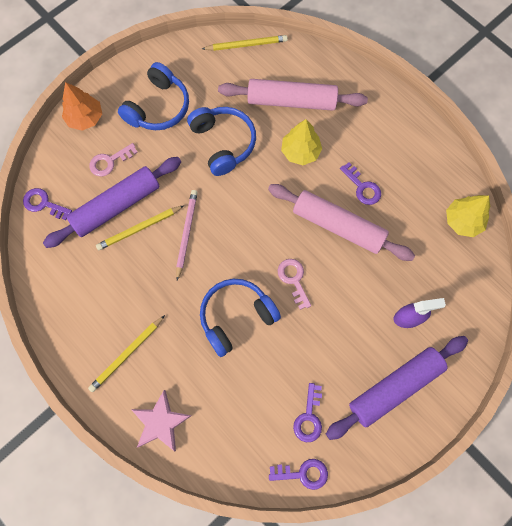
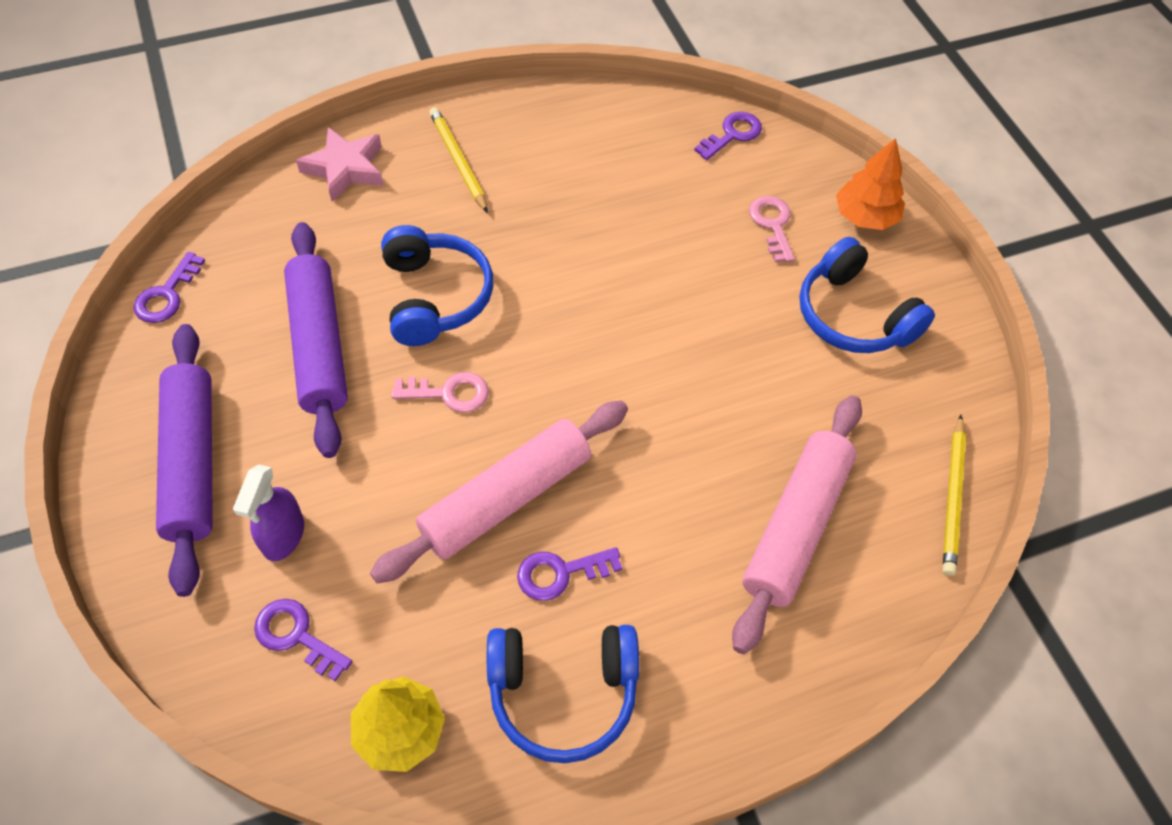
camera: 110 degrees right, 15 degrees down
(117, 206) = (690, 212): purple rolling pin -> purple rolling pin (319, 346)
(139, 228) = (640, 227): yellow pencil -> none
(186, 233) = (602, 280): pink pencil -> none
(223, 143) = (746, 384): blue headphones -> blue headphones (563, 692)
(300, 152) = (680, 498): yellow tree -> none
(309, 417) = (233, 331): purple key -> purple key (296, 636)

